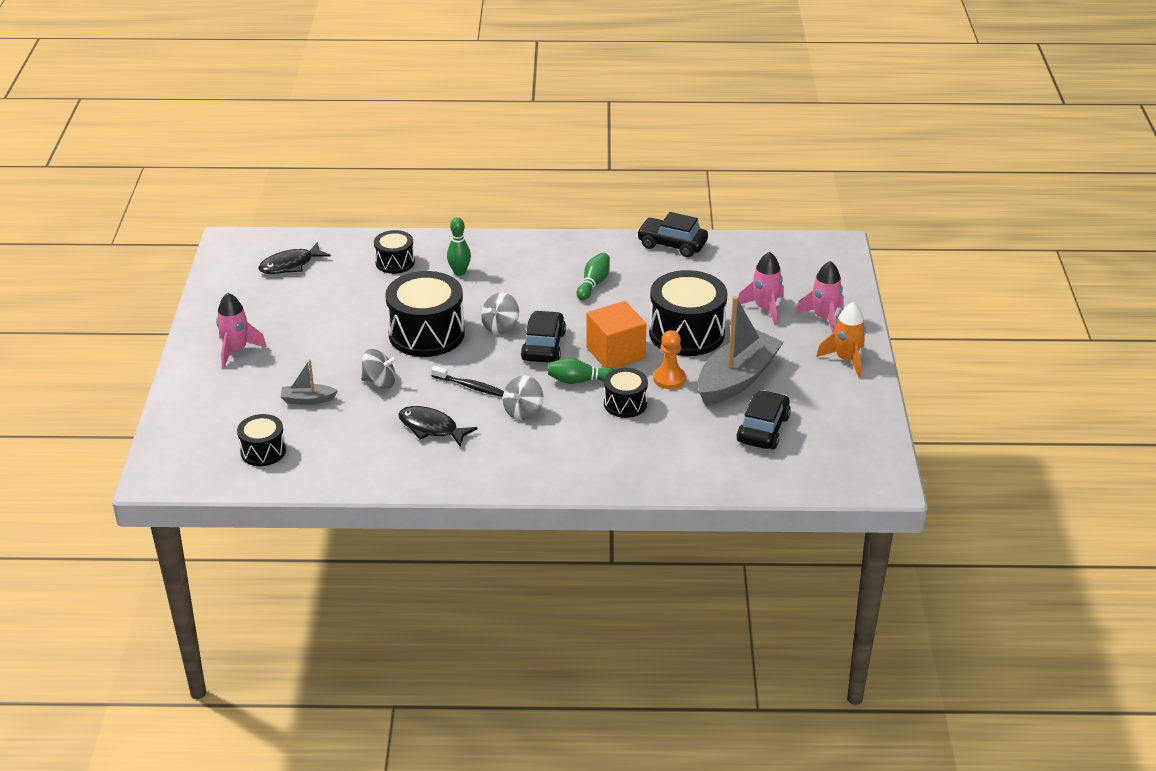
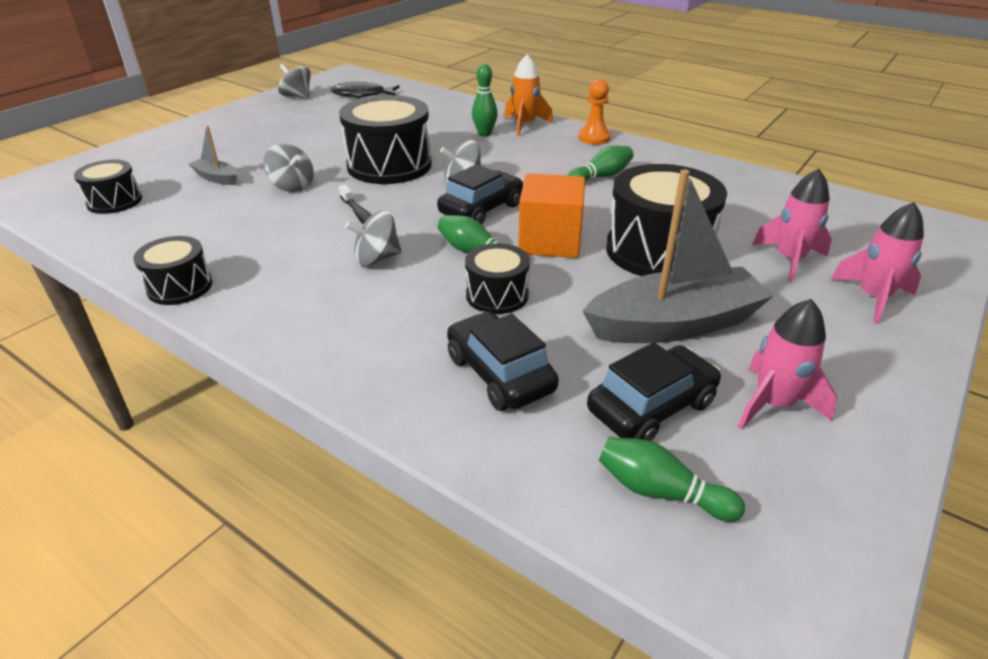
camera: 35 degrees right, 0 degrees up
(230, 289) = (297, 96): none -> grey spinning top
(236, 350) = (232, 130): pink rocket -> pink rocket (773, 404)
(395, 262) = (441, 114): black drum -> black drum (180, 287)
(431, 428) = (270, 238): black fish -> none
(669, 379) = (583, 289): orange pawn -> orange pawn (594, 138)
(672, 245) = (725, 171): black car -> black car (499, 374)
(798, 464) = (661, 492): none -> green bowling pin
(846, 360) = (873, 363): orange rocket -> orange rocket (525, 125)

